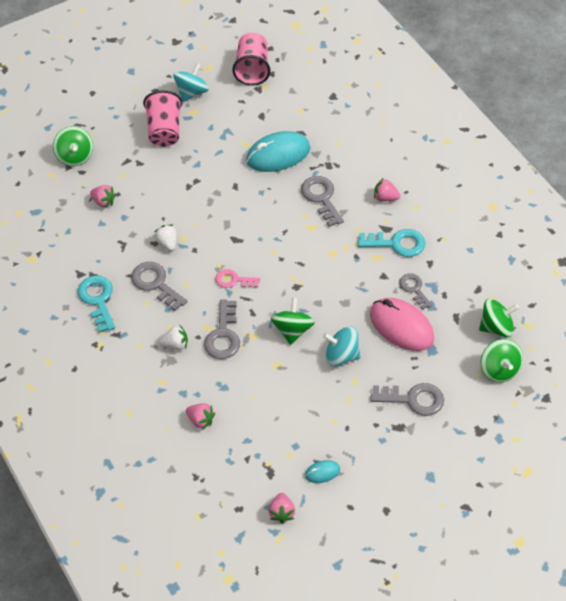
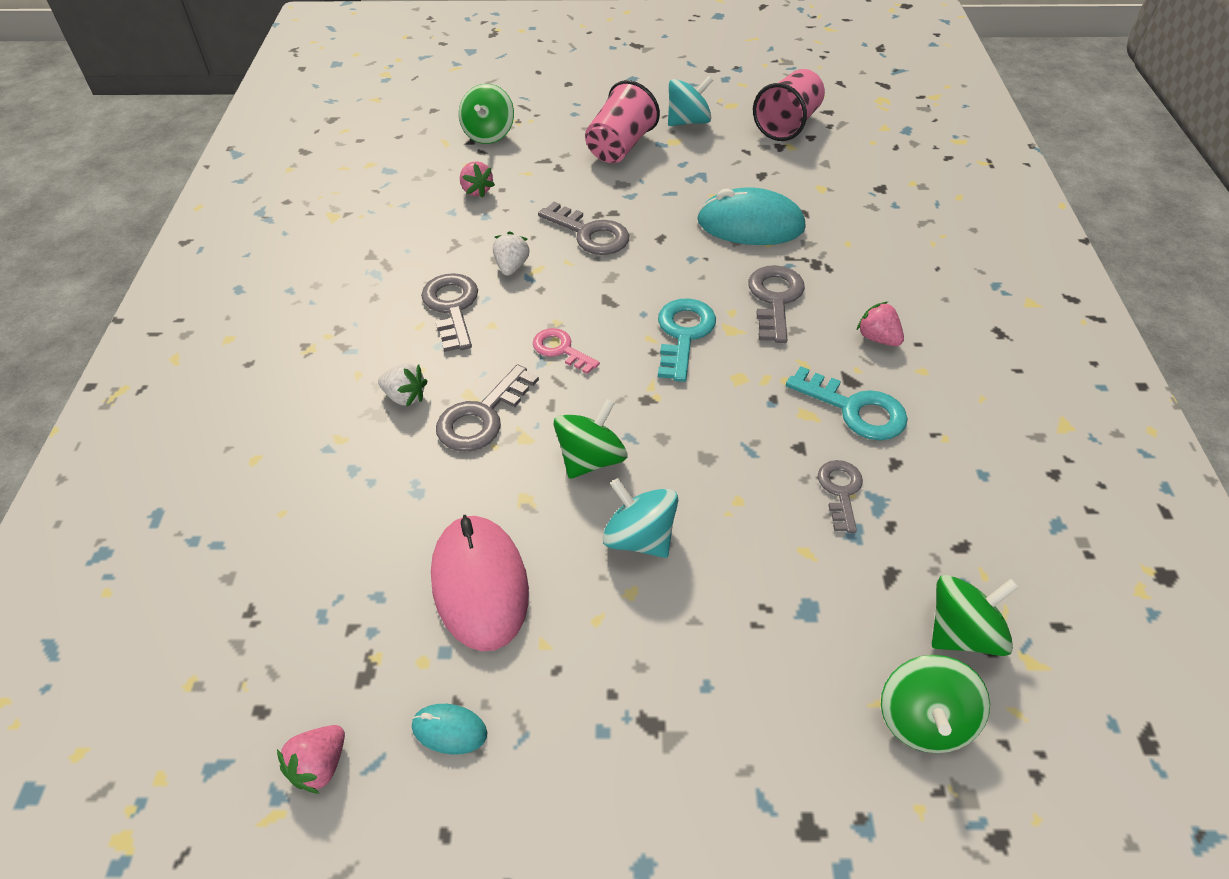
camera: 30 degrees right, 5 degrees down
(98, 300) = (361, 294): turquoise key -> turquoise key (683, 334)
(201, 420) = (339, 524): pink strawberry -> none
(401, 326) = (777, 541): pink mouse -> pink mouse (480, 584)
(413, 399) = (714, 684): grey key -> grey key (590, 234)
(496, 327) = (962, 633): green spinning top -> green spinning top turned 45 degrees counterclockwise

